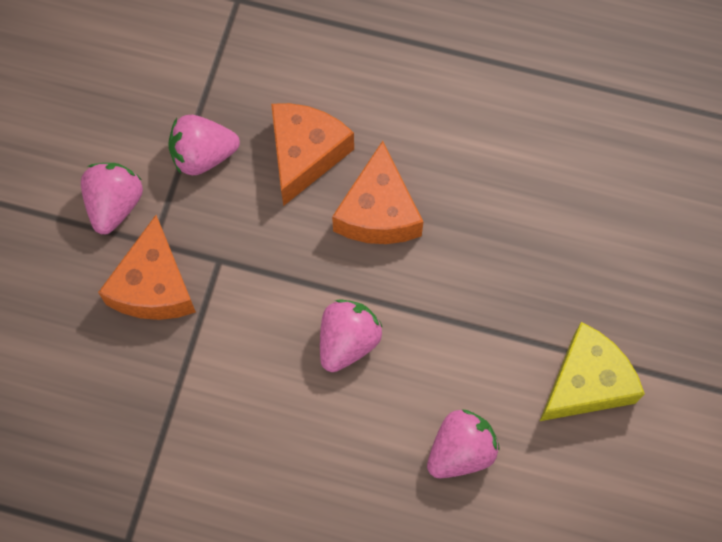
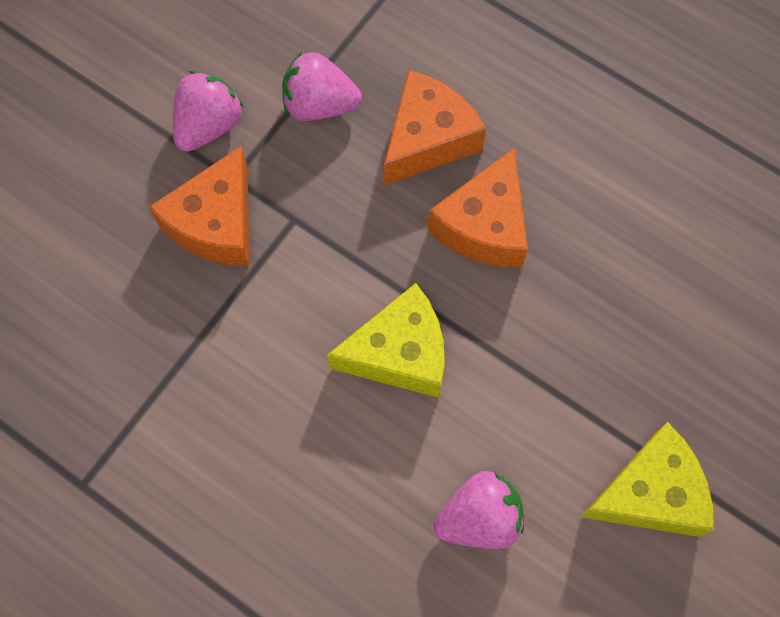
camera: 20 degrees right, 0 degrees up
(348, 341) = (399, 353): pink strawberry -> yellow cheese

